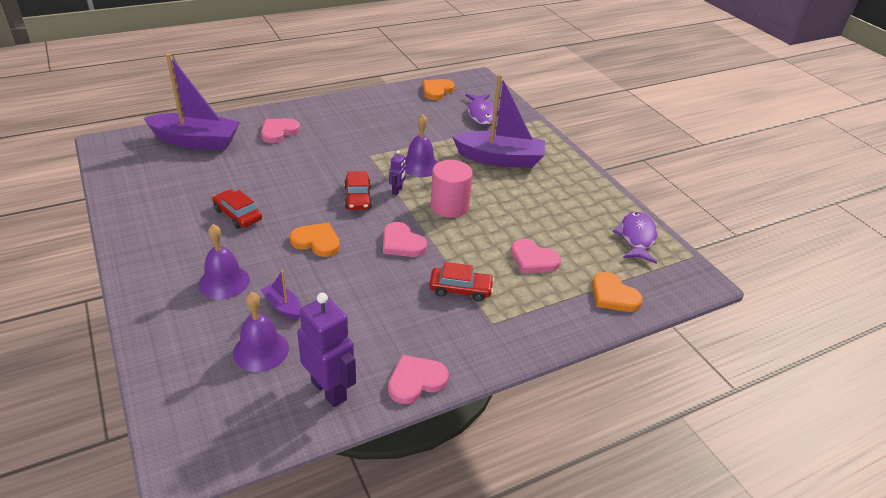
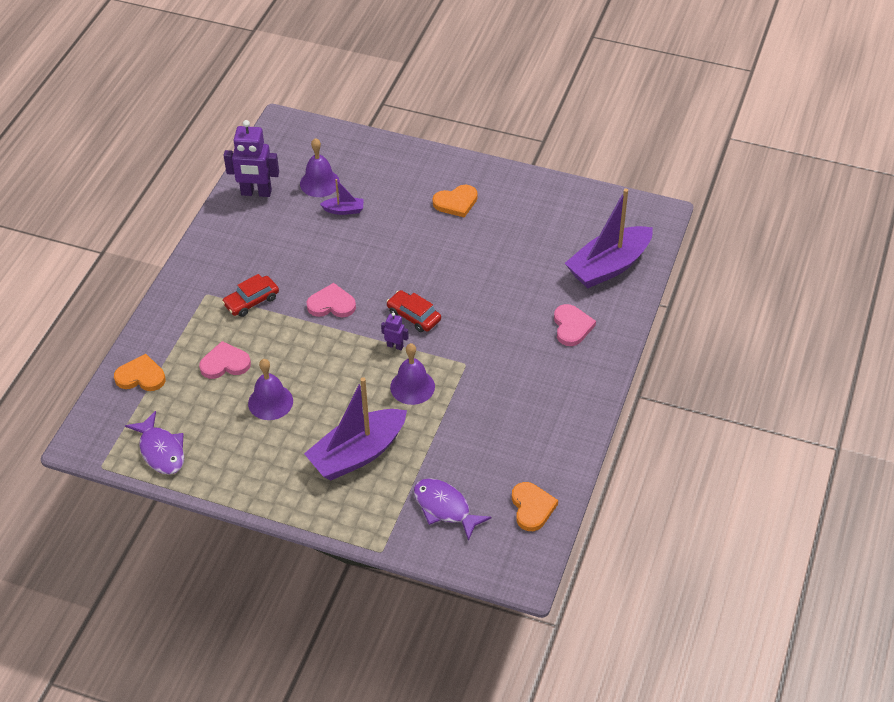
camera: 140 degrees right, 10 degrees up
(224, 282) = (400, 197): purple bell -> purple bell (270, 402)
(238, 215) = (469, 238): red car -> none
(317, 241) = (388, 261): orange heart -> orange heart (456, 202)
(397, 191) = (395, 346): purple robot -> purple robot turned 135 degrees clockwise
(416, 381) = (215, 229): pink heart -> none
(449, 206) = (338, 363): pink cylinder -> none

